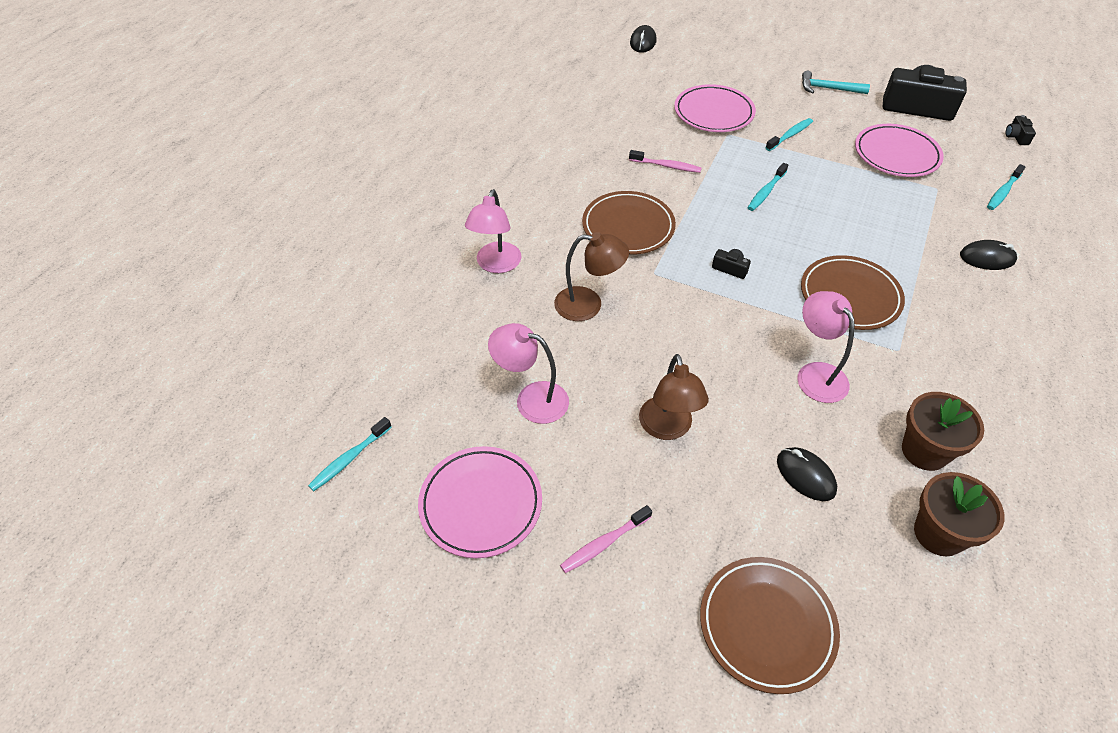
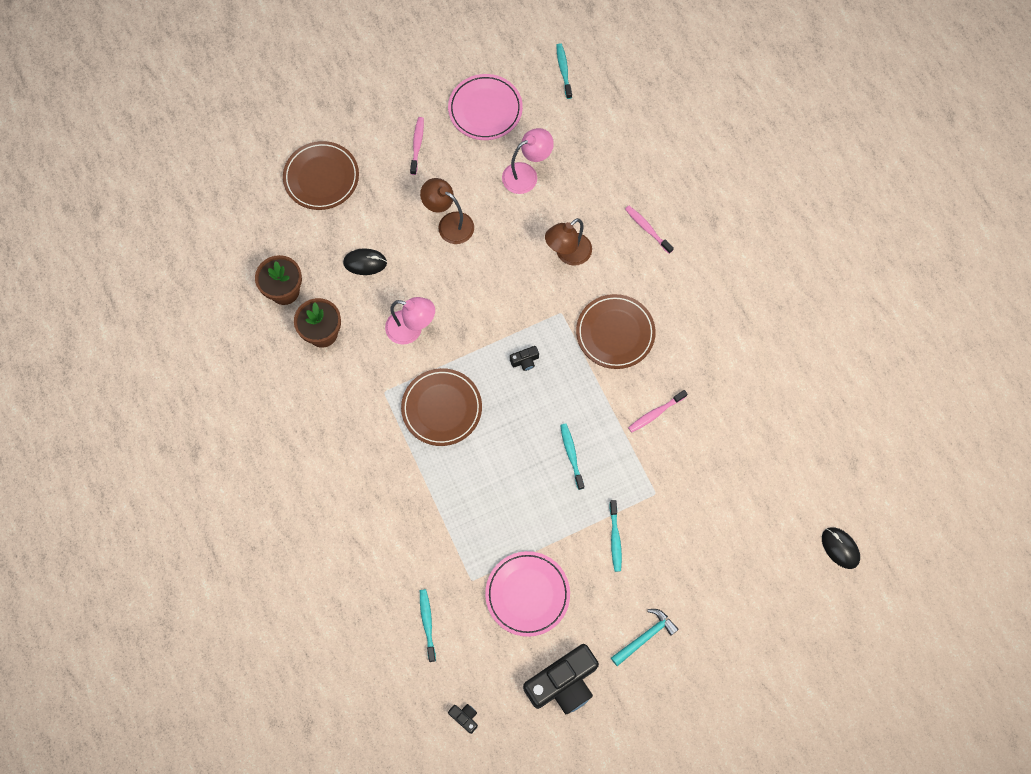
camera: 130 degrees right, 20 degrees up
(496, 265) = (647, 229): pink lamp -> pink toothbrush
(713, 113) = (690, 508): pink plate -> none
(987, 258) = (391, 531): black mouse -> none

